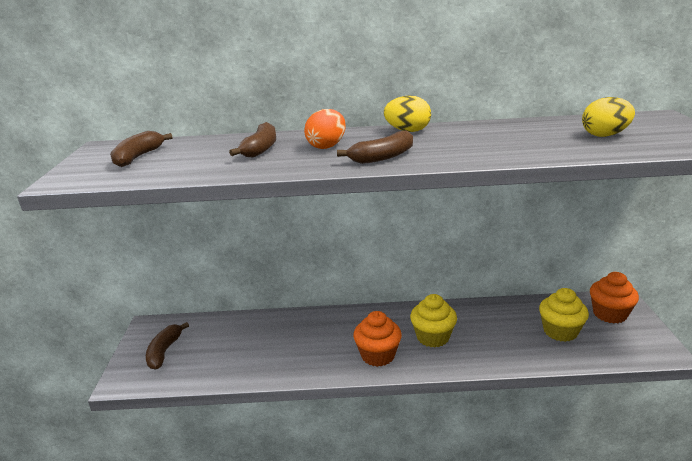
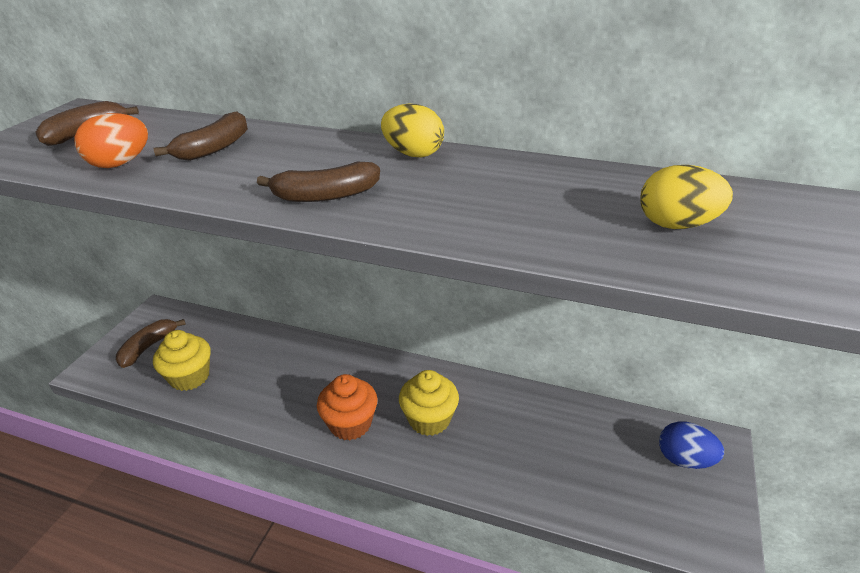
camera: 20 degrees right, 10 degrees up
(327, 146) = (287, 160): orange egg -> orange egg (120, 164)
(560, 331) = (595, 464): yellow cupcake -> yellow cupcake (190, 377)
(609, 314) = (684, 459): orange cupcake -> blue egg

